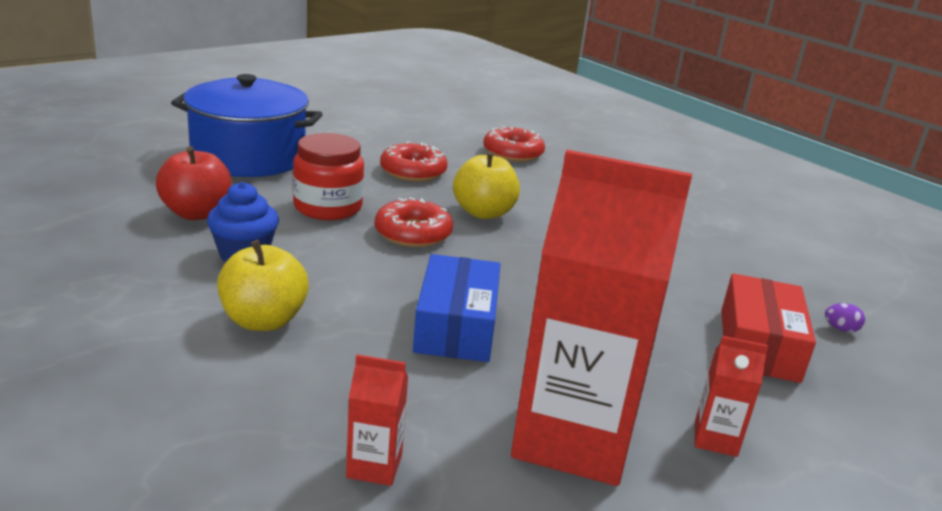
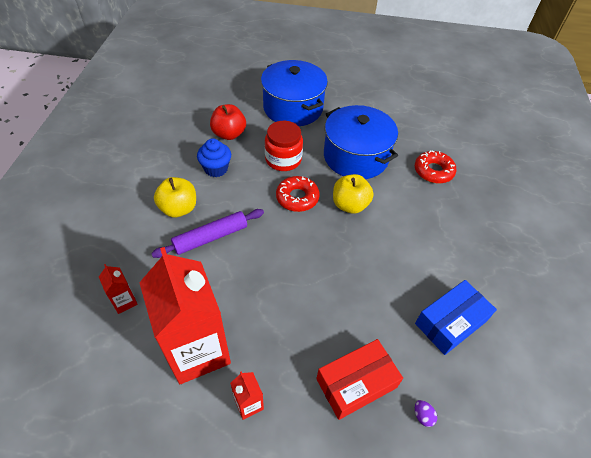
camera: 50 degrees right, 25 degrees up
(371, 323) = (210, 237): none -> purple rolling pin
(413, 171) = (356, 156): red donut -> blue pot
(456, 326) = (238, 262): blue box -> blue box (450, 322)

